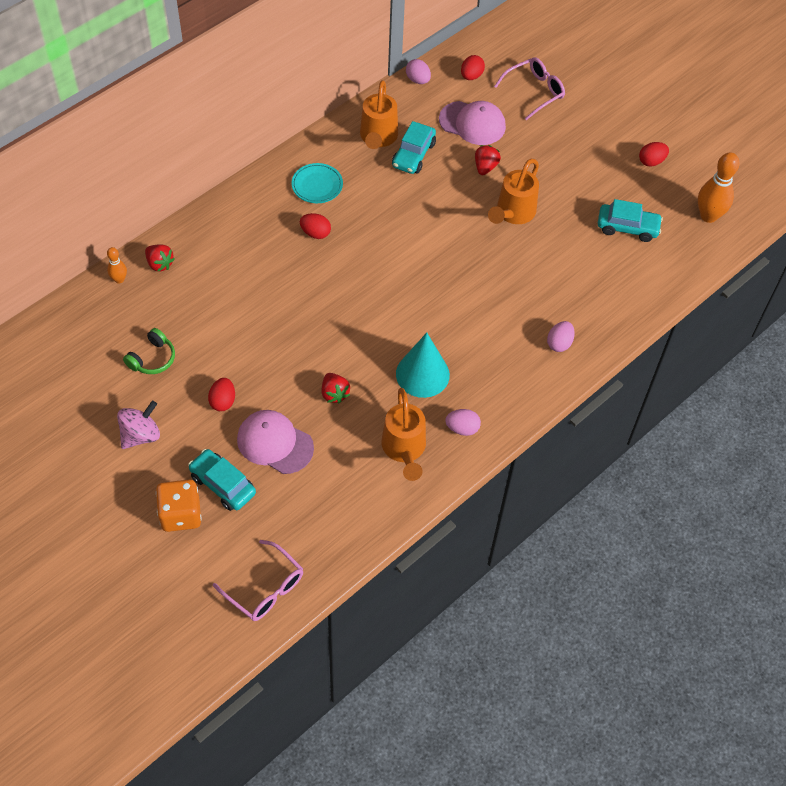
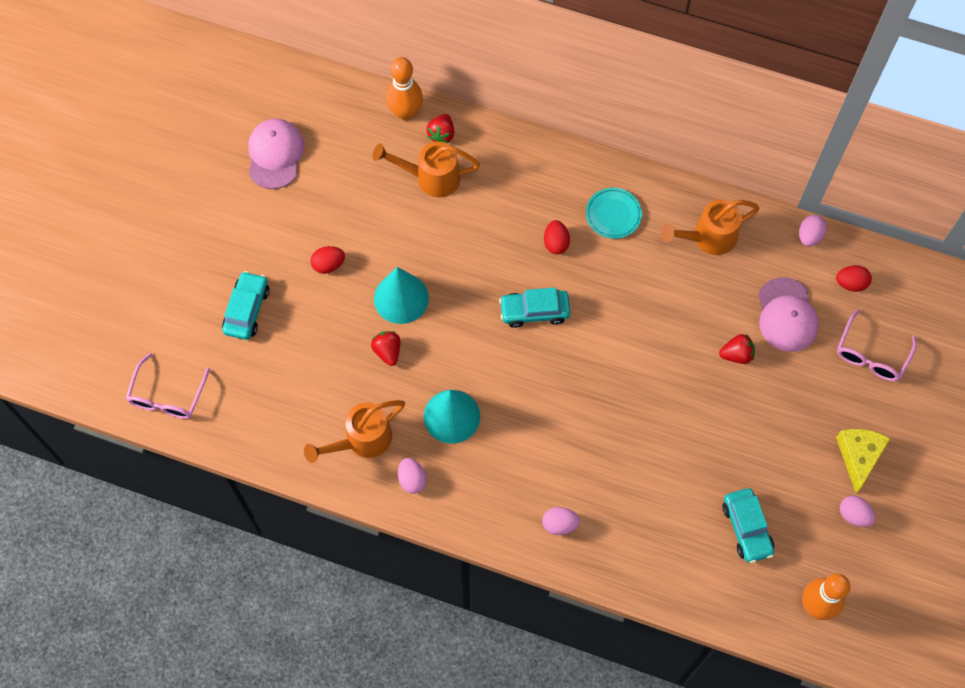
camera: 65 degrees right, 10 degrees up
(119, 279) = (405, 113): orange bowling pin -> orange bowling pin, size x1.89
(141, 435) = (260, 220): pink spinning top -> none
(152, 359) = (340, 185): green headphones -> none
(181, 514) = (202, 293): orange dice -> none
(275, 443) = (309, 329): pink cap -> pink cap (275, 154)
(291, 361) = (401, 298): none -> turquoise cone
(334, 394) = (387, 351): red strawberry -> red strawberry turned 120 degrees clockwise
(413, 155) = (708, 280): turquoise car -> turquoise car (534, 311)
(513, 213) = (693, 408): orange watering can -> orange watering can (431, 177)
(534, 92) = (871, 354): pink glasses -> pink glasses turned 90 degrees clockwise
(608, 137) = (858, 456): none -> yellow cheese
(651, 161) = (854, 515): red egg -> pink egg

